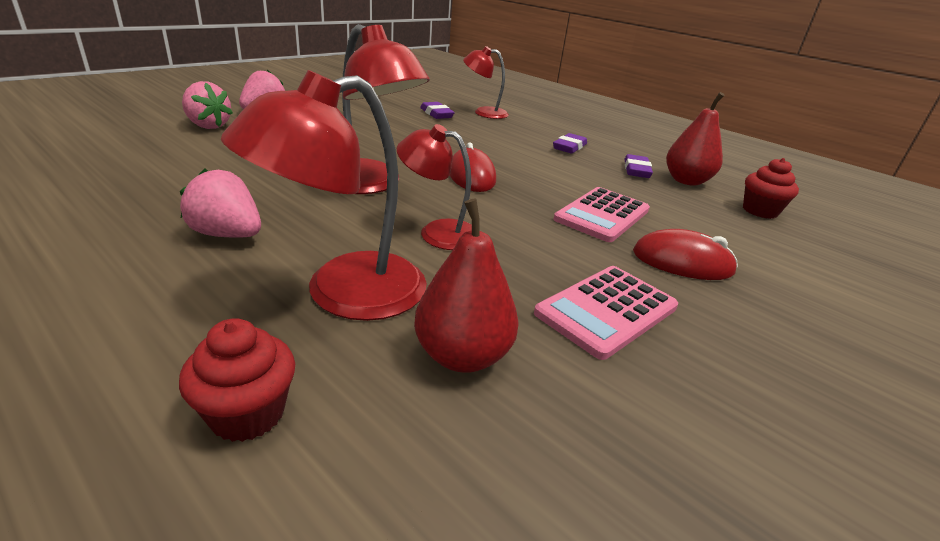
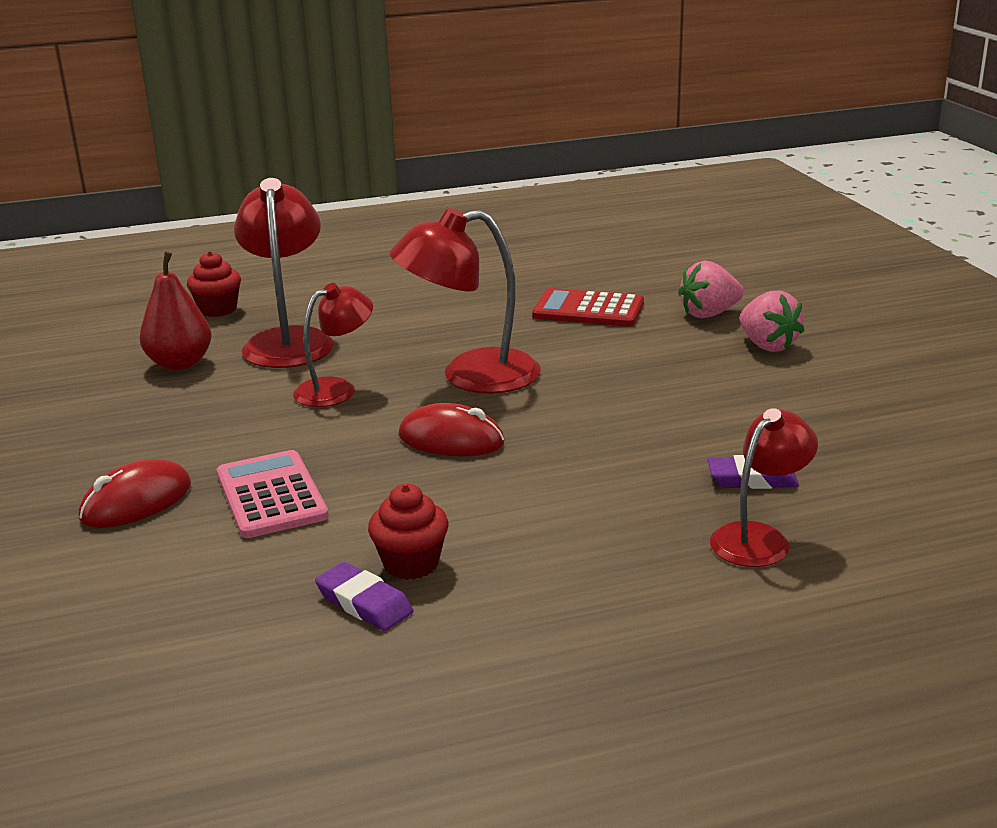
camera: 125 degrees right, 5 degrees down
(204, 160) = (588, 310): none -> red calculator
(227, 234) = (415, 313): pink strawberry -> none
(569, 147) = (511, 571): purple eraser -> none
(606, 310) = (142, 428): pink calculator -> none
(686, 181) = (281, 641): red pear -> none
(760, 211) = (127, 658): red cupcake -> red cupcake (411, 564)

